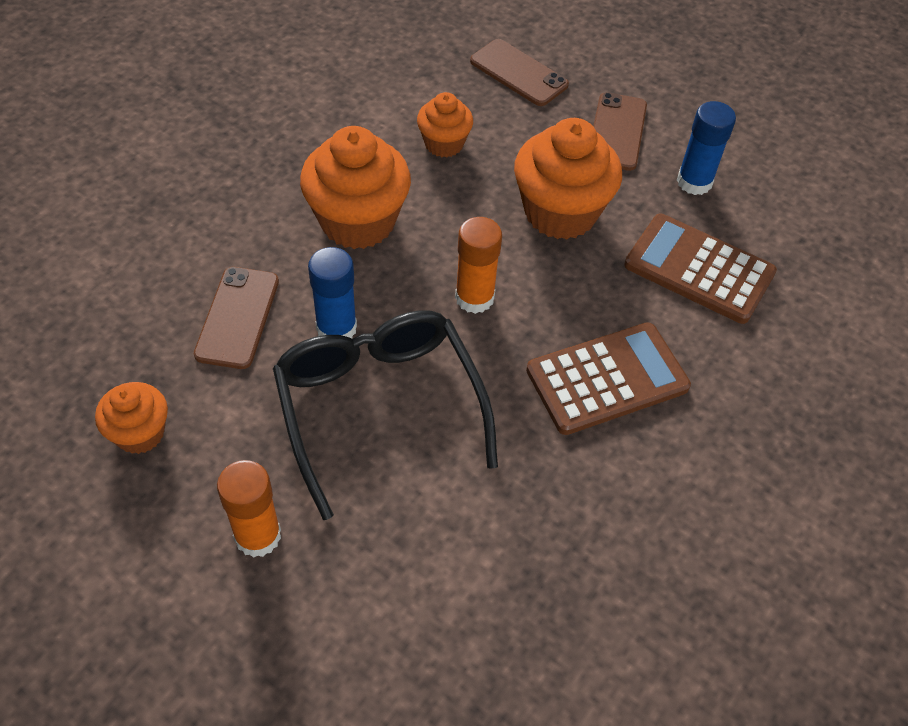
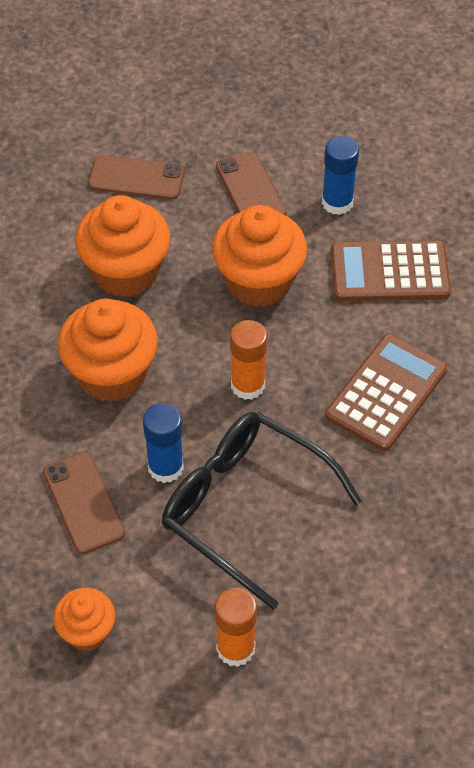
camera: 30 degrees left, 0 degrees up
(444, 144) = (126, 272): orange cupcake -> orange cupcake, size x1.79

